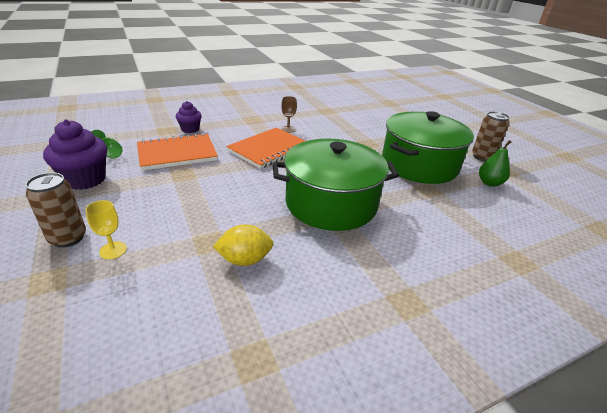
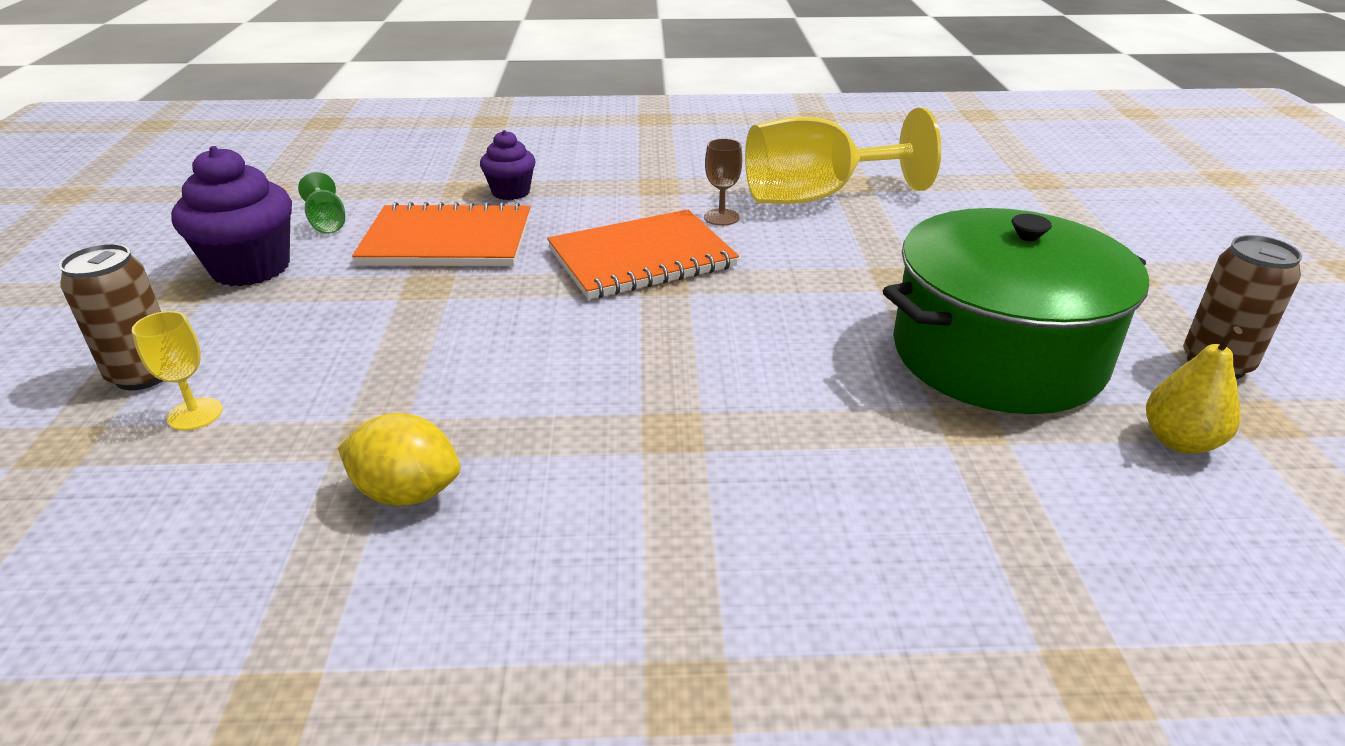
camera: 25 degrees right, 0 degrees up
(318, 117) = (816, 197): none -> yellow goblet
(331, 203) = (688, 408): green pot -> none
(489, 183) = (1179, 441): green pear -> yellow pear

